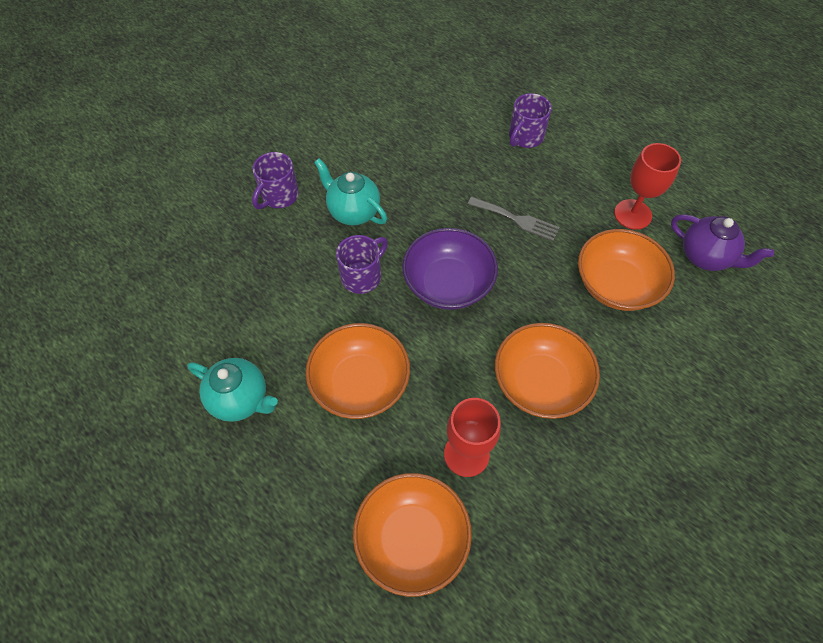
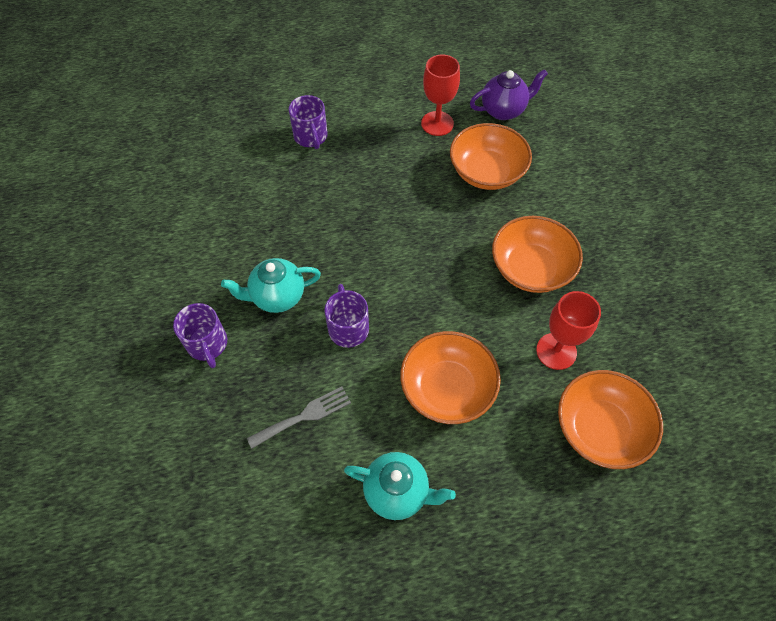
camera: 55 degrees left, 0 degrees up
(241, 399) = (397, 492): turquoise teapot -> turquoise teapot turned 45 degrees clockwise
(448, 283) = (404, 273): purple bowl -> none
(516, 219) = (382, 192): grey fork -> grey fork (304, 416)

